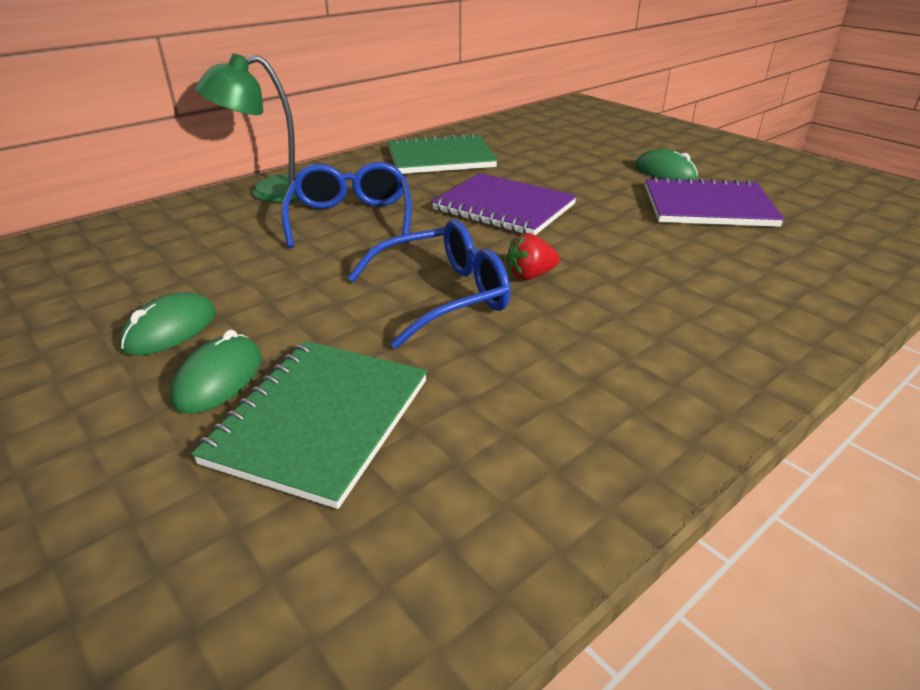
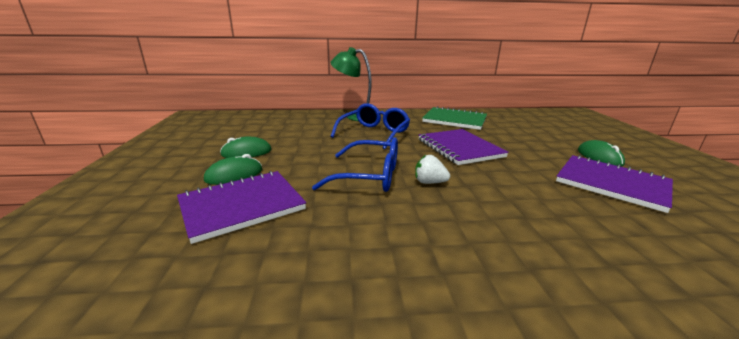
camera: 35 degrees right, 10 degrees down
(320, 420) = (242, 206): green notebook -> purple notebook
(530, 275) = (429, 182): red strawberry -> white strawberry

